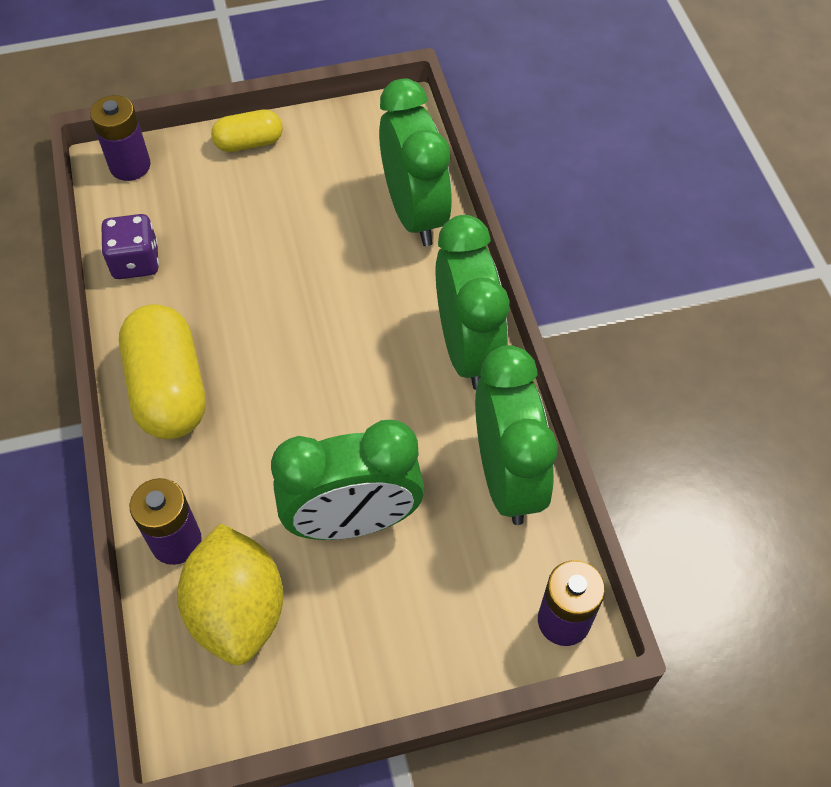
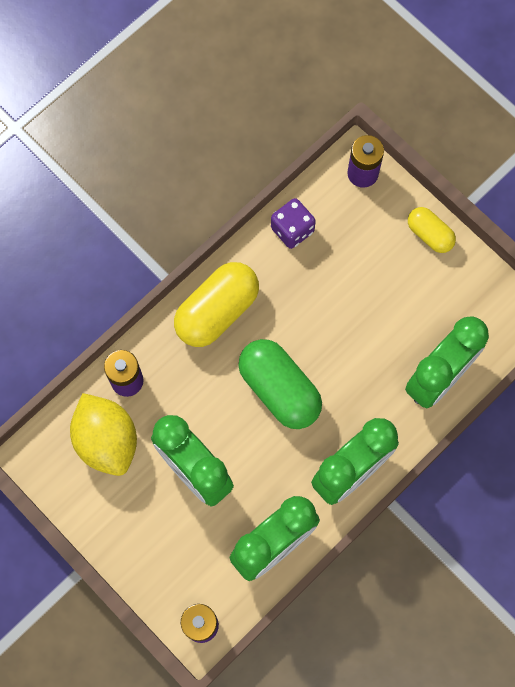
camera: 60 degrees right, 15 degrees up
(238, 610) = (107, 440): yellow lemon -> yellow lemon turned 75 degrees counterclockwise
(316, 372) = (279, 389): none -> green capsule

